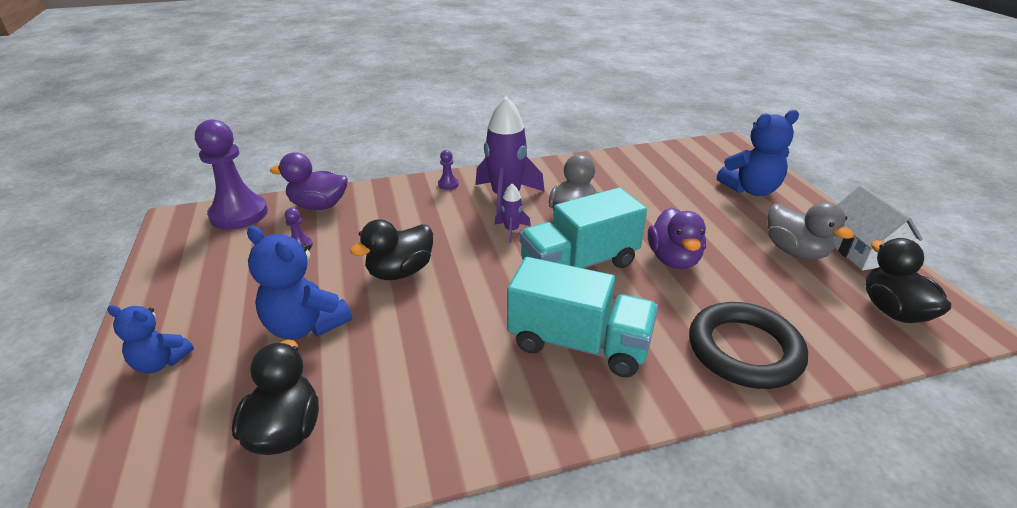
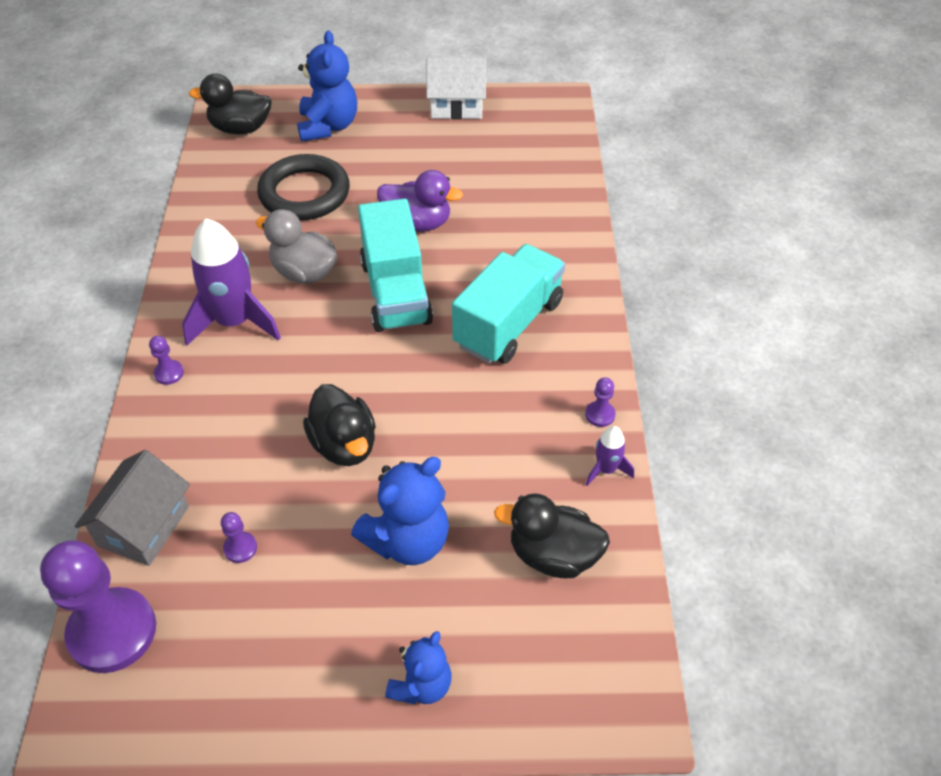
camera: 75 degrees left, 15 degrees up
(318, 205) = (144, 526): purple duck -> grey house
(478, 442) = (600, 415): none -> purple pawn
(511, 230) = (309, 332): purple rocket -> purple rocket (606, 469)
(744, 350) = (549, 226): black ring -> black ring (304, 193)
(795, 251) = (440, 143): grey duck -> none
(893, 311) = (533, 127): black duck -> black duck (240, 128)

